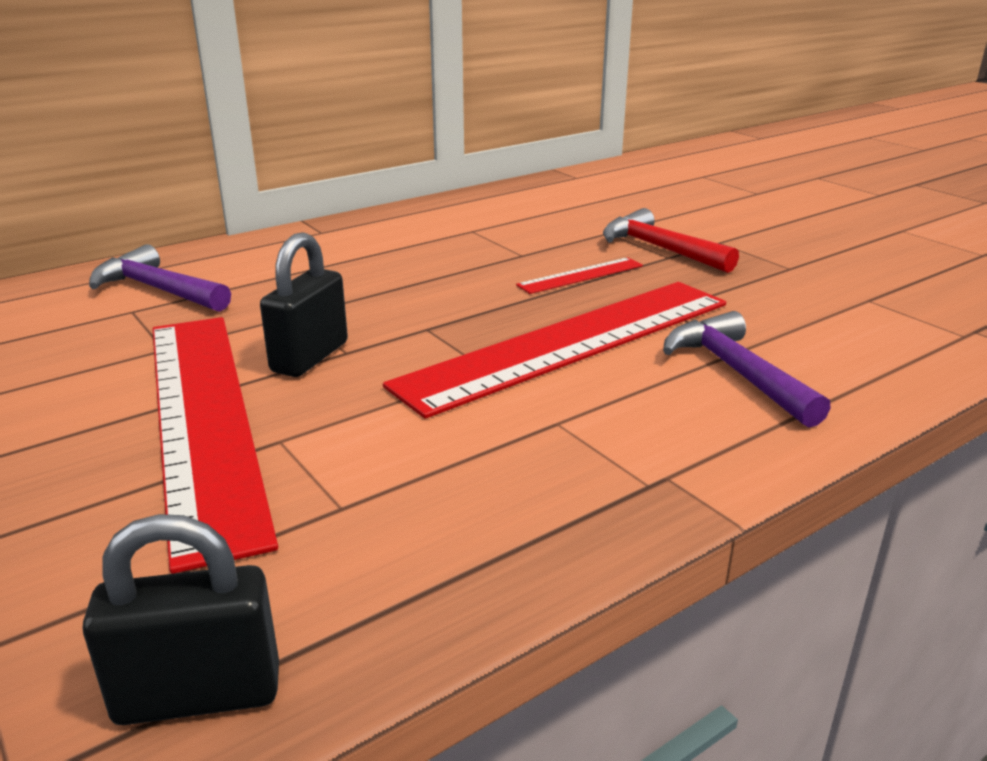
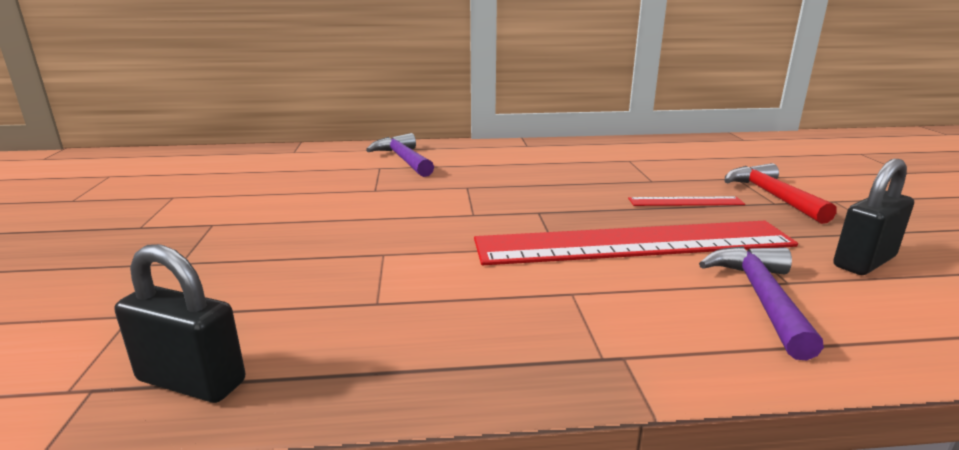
camera: 30 degrees right, 5 degrees down
(203, 419) = (355, 231): red ruler -> none
(310, 357) = (448, 212): black padlock -> black padlock (864, 262)

